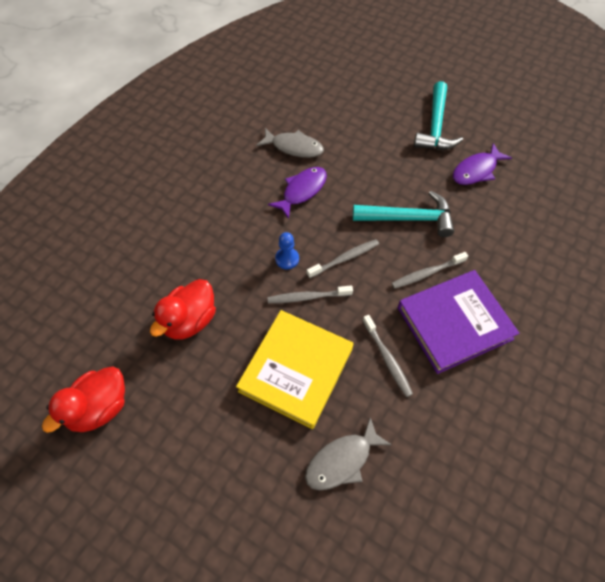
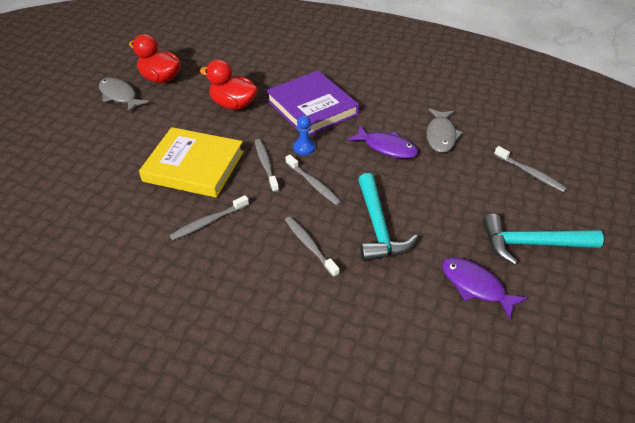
camera: 80 degrees right, 15 degrees down
(342, 460) = (114, 201): grey fish -> grey fish (119, 96)
(356, 103) = (530, 173): none -> grey toothbrush
(454, 323) = (253, 270): purple book -> purple book (312, 107)

